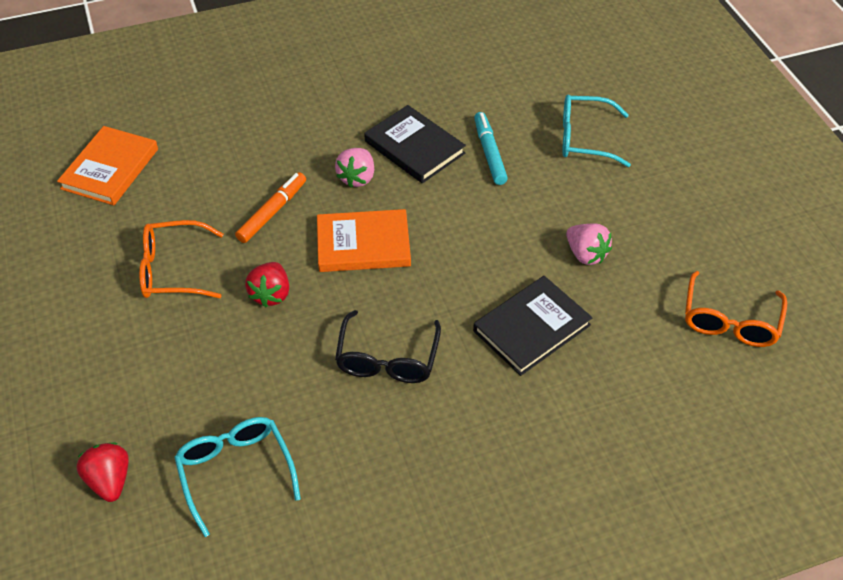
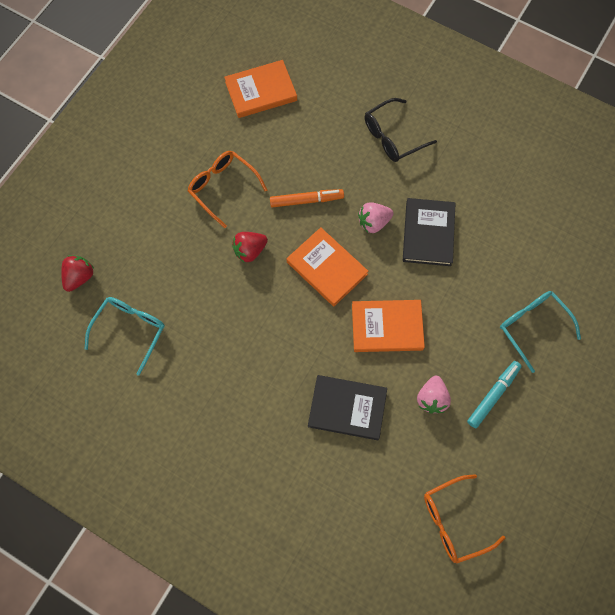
camera: 50 degrees right, 20 degrees up
(387, 359) = (259, 347): black glasses -> black glasses (392, 137)
(477, 239) = (387, 327): none -> orange book
(489, 153) = (464, 280): turquoise marker -> turquoise marker (493, 395)

